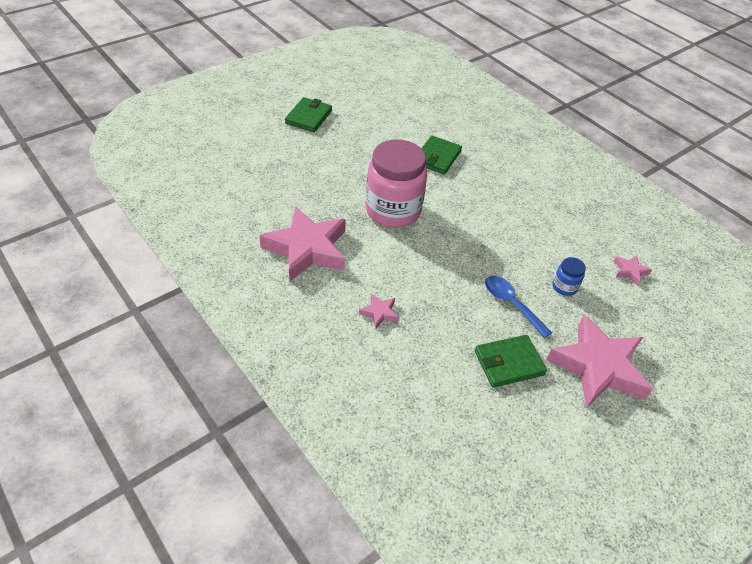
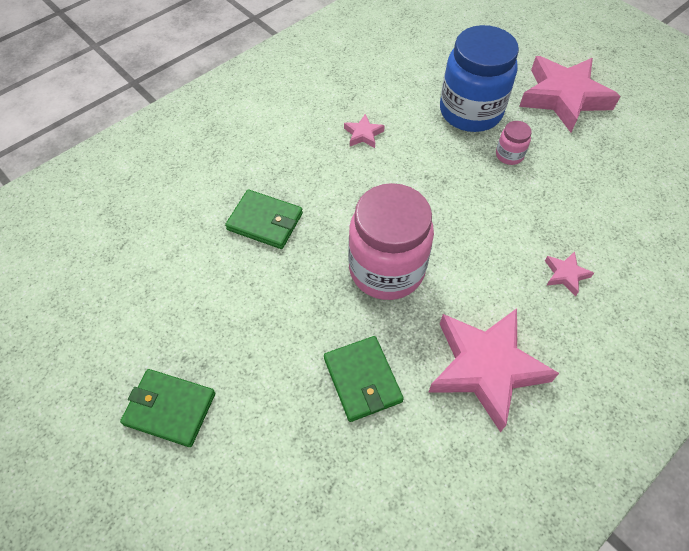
camera: 90 degrees left, 10 degrees up
(508, 363) = (587, 161): green wallet -> green wallet (362, 380)
(511, 304) = (509, 155): blue spoon -> pink jar
(564, 287) = (470, 112): blue jar -> blue jar, size x2.36
(629, 271) = (433, 61): pink star -> pink star (363, 134)

